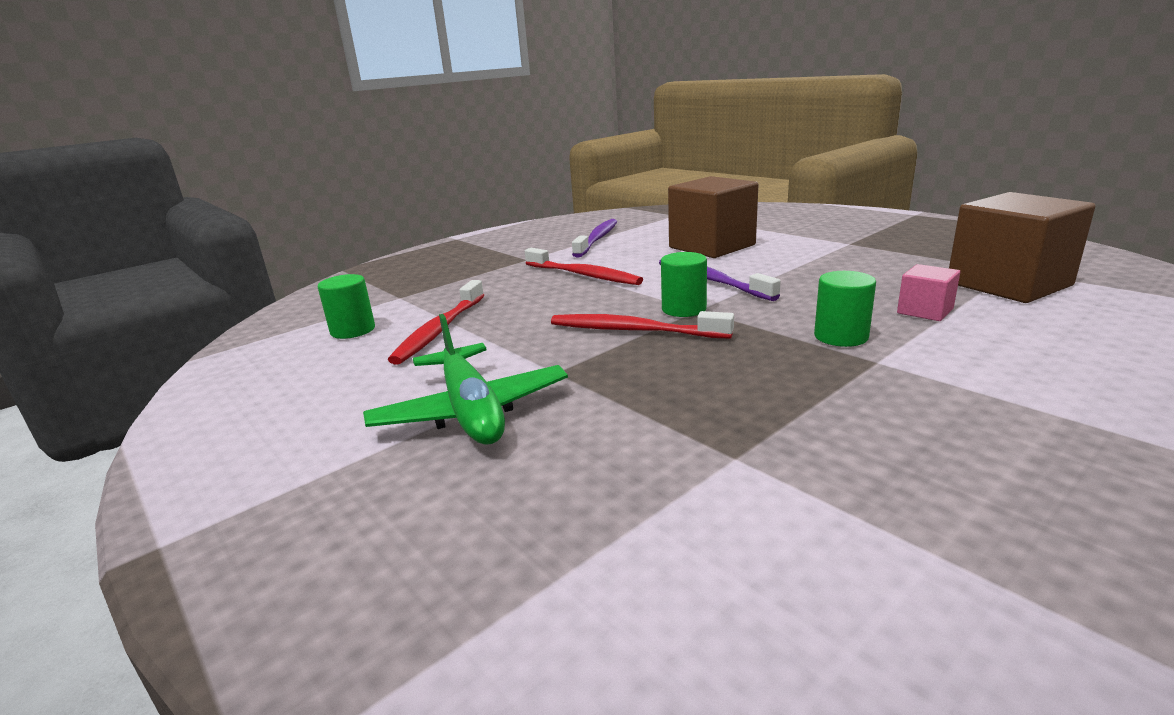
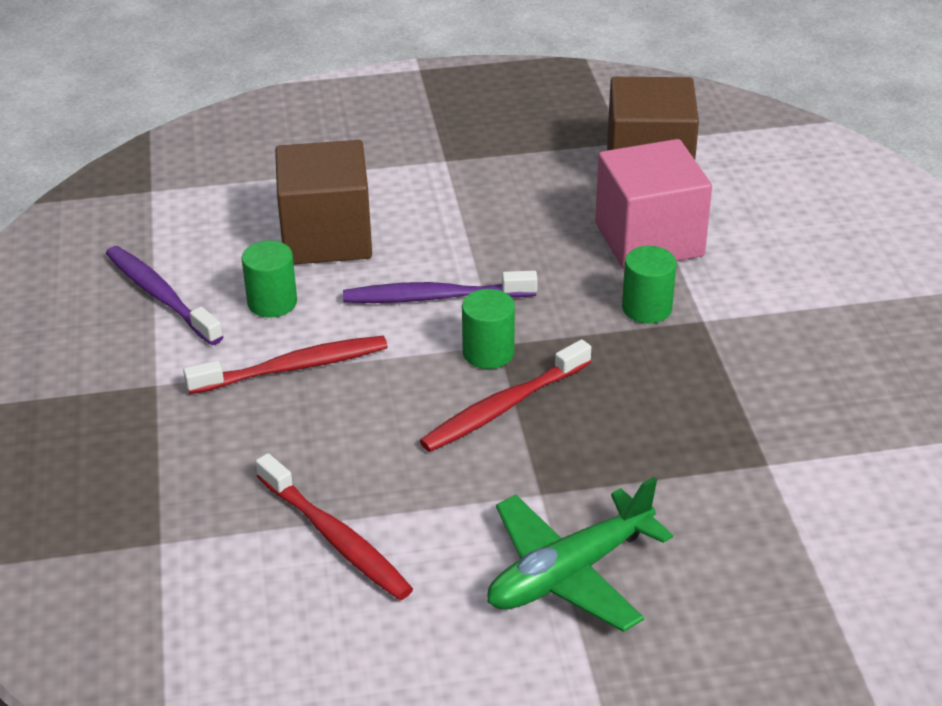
camera: 60 degrees left, 15 degrees up
(353, 330) = (245, 612): green cylinder -> green cylinder (272, 302)
(471, 411) = (569, 573): green plane -> green plane turned 135 degrees clockwise
(925, 311) = (649, 239): pink cube -> pink cube, size x2.13

